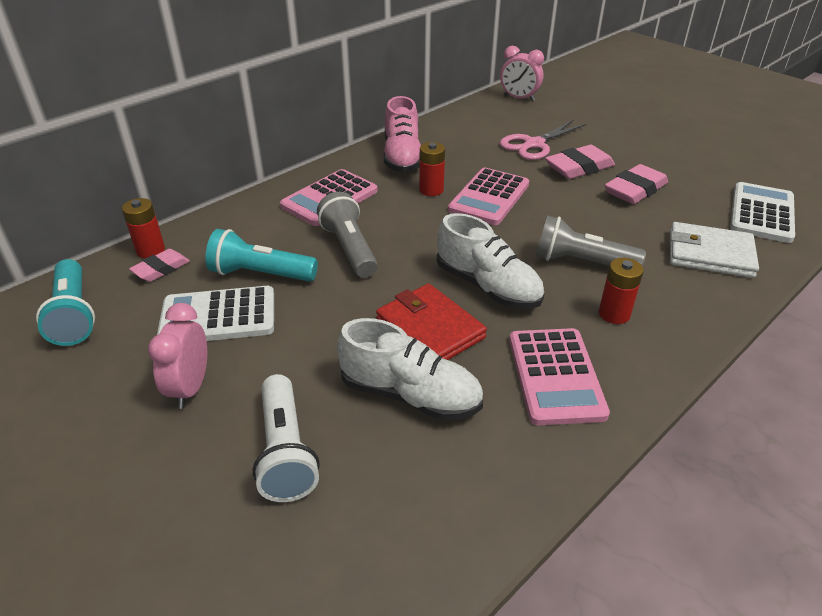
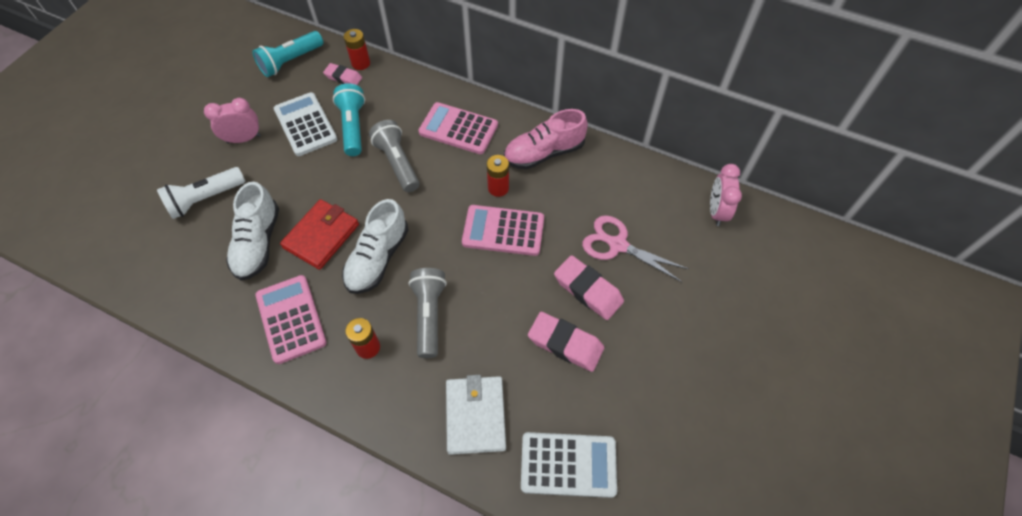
camera: 70 degrees right, 20 degrees up
(349, 248) = (397, 163): grey flashlight -> grey flashlight turned 75 degrees counterclockwise
(555, 376) = (291, 319): pink calculator -> pink calculator turned 90 degrees clockwise

